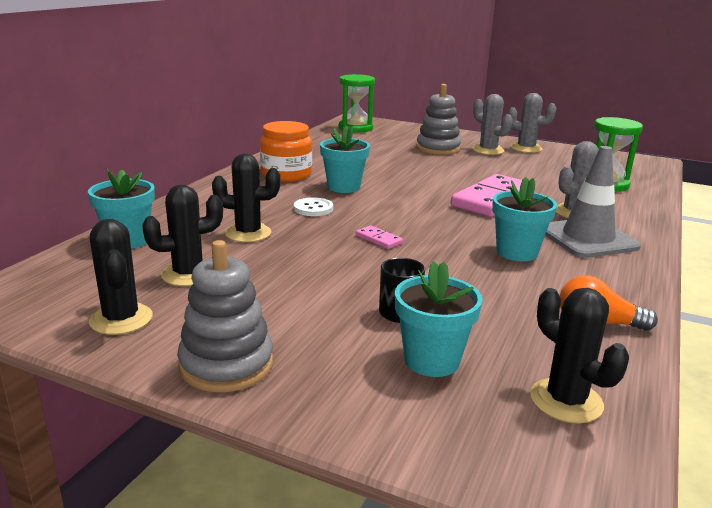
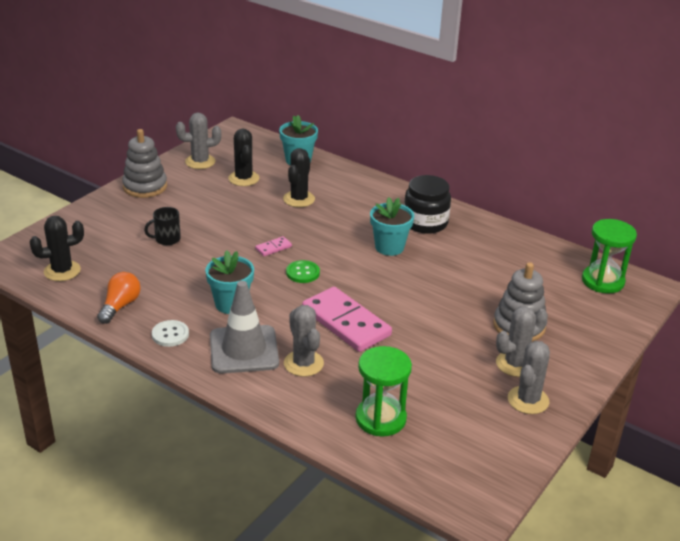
camera: 100 degrees right, 10 degrees up
(121, 319) = (200, 162): black cactus -> grey cactus
(286, 175) = (425, 223): orange jar -> black jar
(313, 208) = (340, 228): white button -> white button (170, 334)
(422, 221) = (302, 273): none -> green button
(432, 360) = (117, 240): turquoise flower pot -> none

